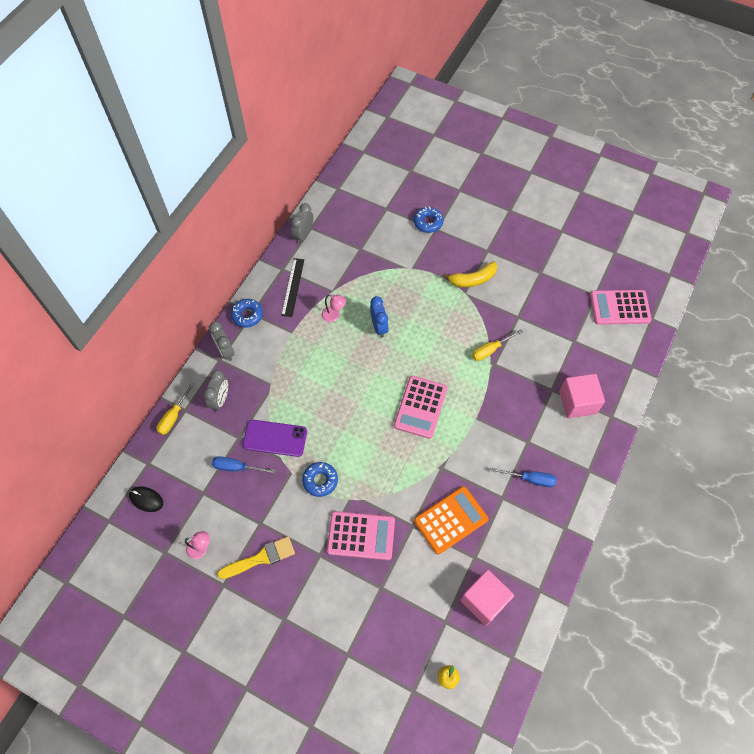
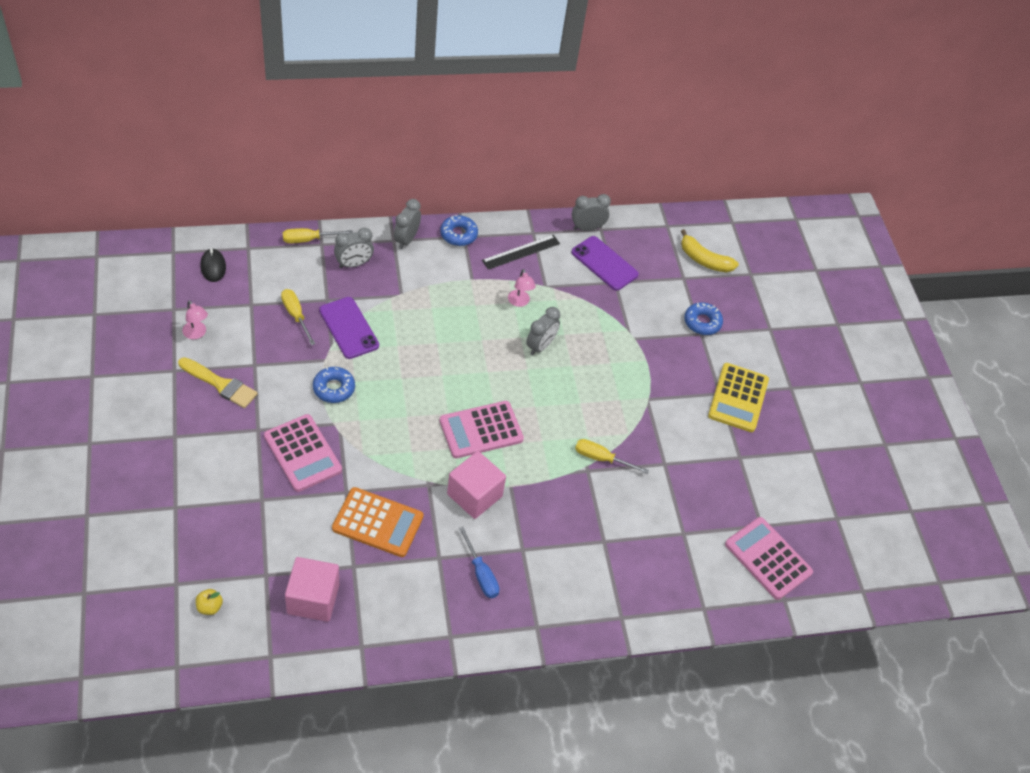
camera: 45 degrees right, 10 degrees down
(237, 467) = (296, 315): blue screwdriver -> yellow screwdriver
(340, 244) = (604, 263): none -> purple phone
(379, 327) = (540, 346): blue clock -> grey clock
(473, 279) = (671, 398): yellow banana -> yellow banana (704, 260)
(498, 243) = (738, 398): none -> yellow calculator
(577, 402) = (610, 574): pink cube -> pink cube (474, 495)

